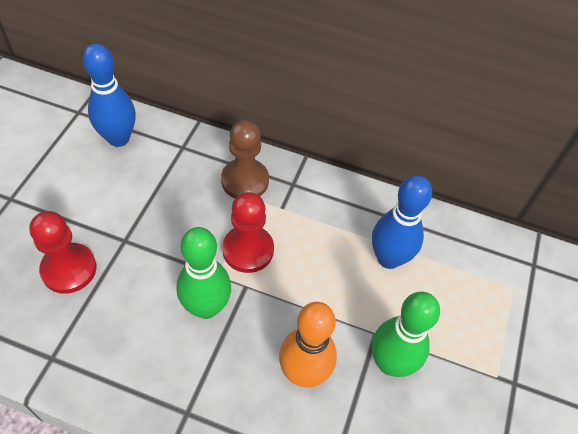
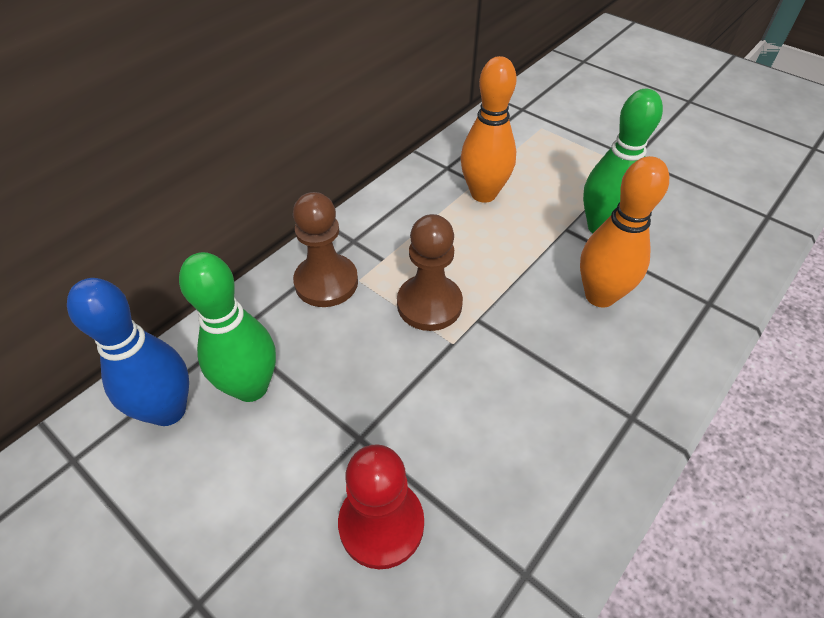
camera: 65 degrees left, 5 degrees down
(206, 307) = (496, 365): green bowling pin -> green bowling pin (251, 387)
(248, 250) = (429, 304): red pawn -> brown pawn
(388, 258) = (483, 194): blue bowling pin -> orange bowling pin

